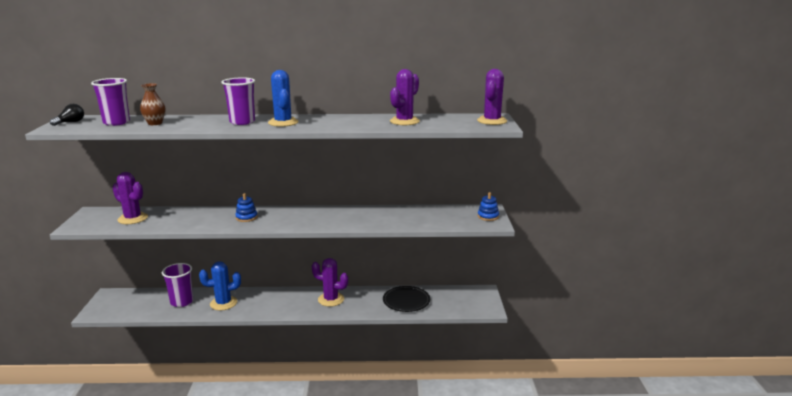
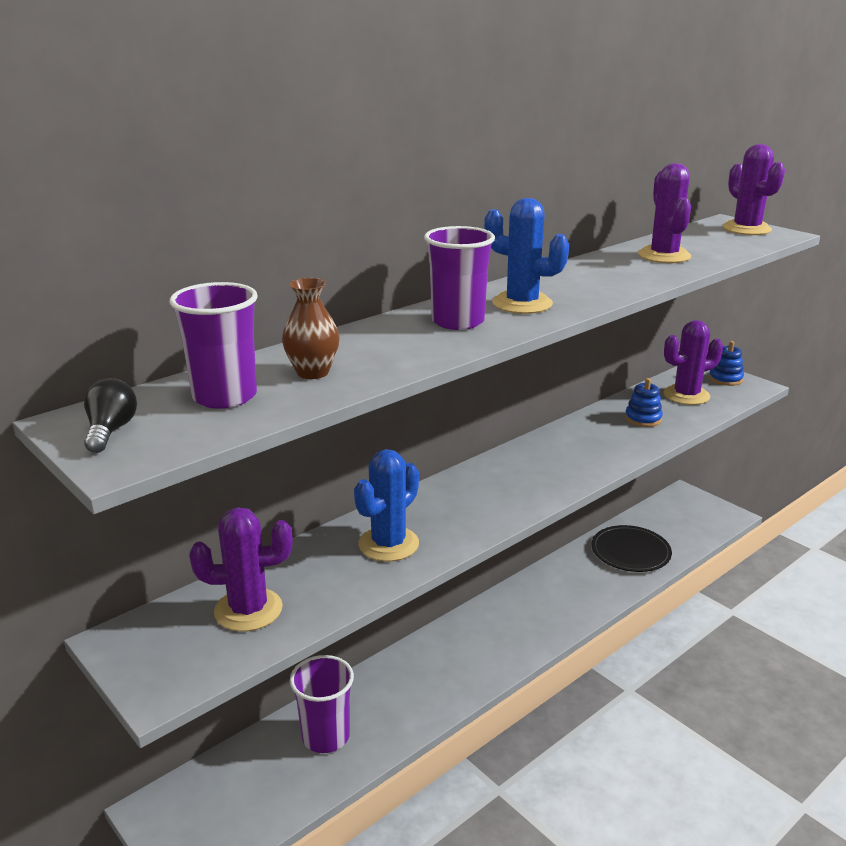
camera: 40 degrees left, 5 degrees up
(223, 303) = (401, 697): blue cactus -> blue cactus (388, 544)
(246, 217) = (447, 512): blue stacking toy -> blue stacking toy (643, 419)
(331, 299) = (541, 601): purple cactus -> purple cactus (686, 395)

